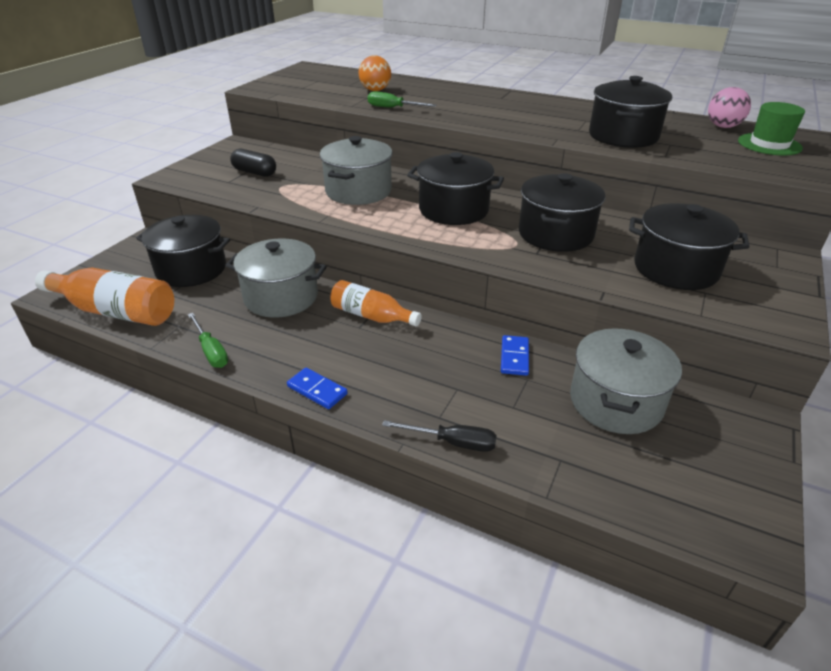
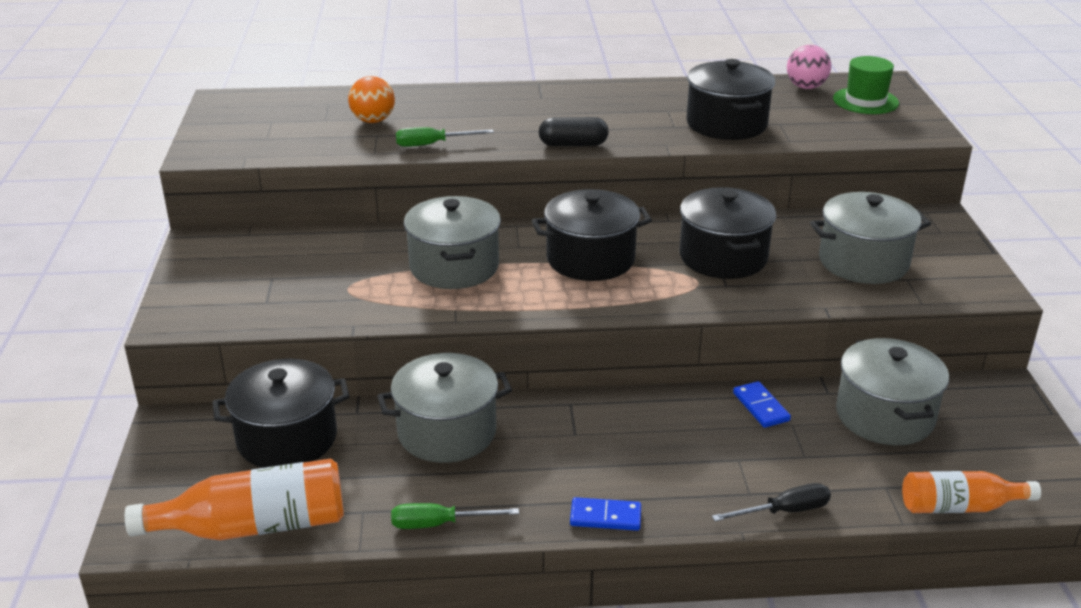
camera: 30 degrees left, 5 degrees down
(211, 351) = (439, 524): green screwdriver -> green screwdriver turned 150 degrees clockwise
(255, 172) = (285, 278): black capsule -> black capsule (573, 144)
(371, 316) = (575, 416): orange bottle -> orange bottle (960, 507)
(675, 269) = (863, 262): black pot -> grey pot

